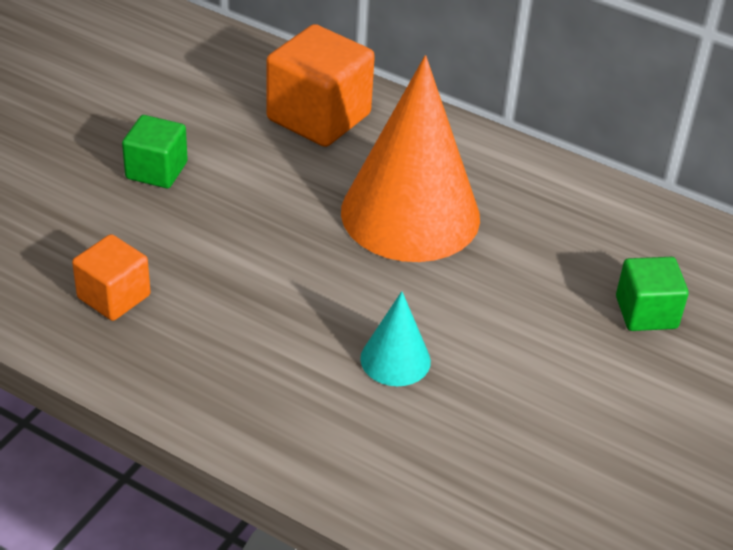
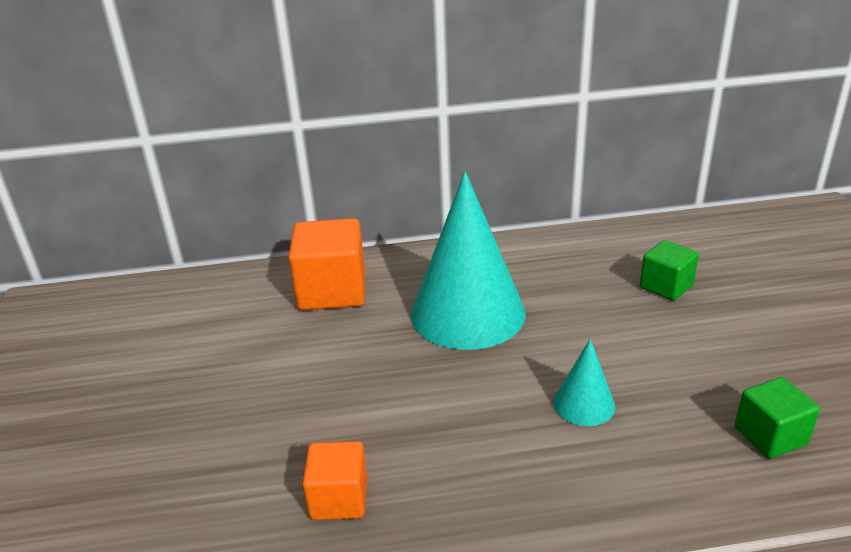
camera: 35 degrees left, 10 degrees down
(156, 170) = (258, 388): green cube -> green cube (770, 436)
(410, 214) = (467, 313): orange cone -> turquoise cone

